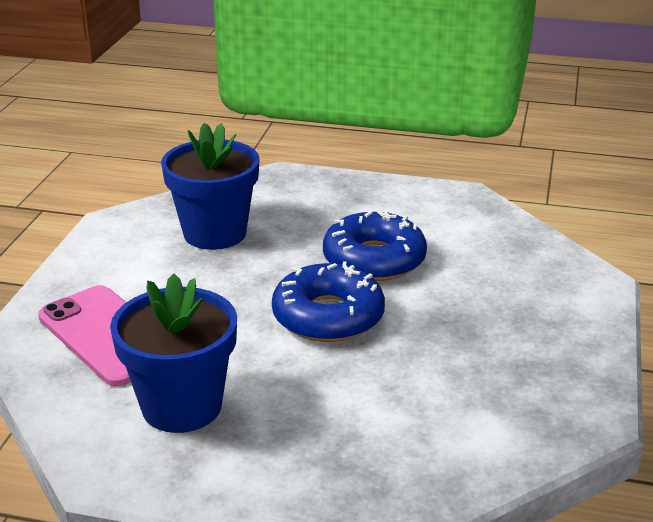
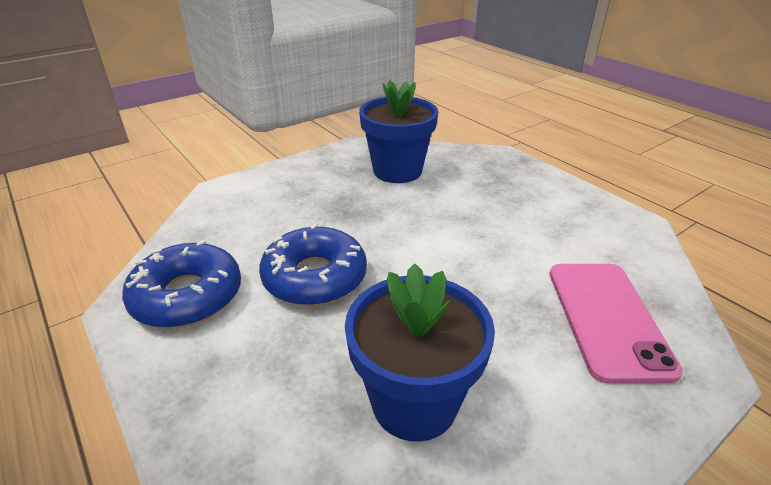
camera: 140 degrees left, 5 degrees up
(182, 406) = (570, 236): blue flower pot -> blue flower pot (397, 171)
(328, 316) = (413, 248): blue donut -> blue donut (187, 296)

